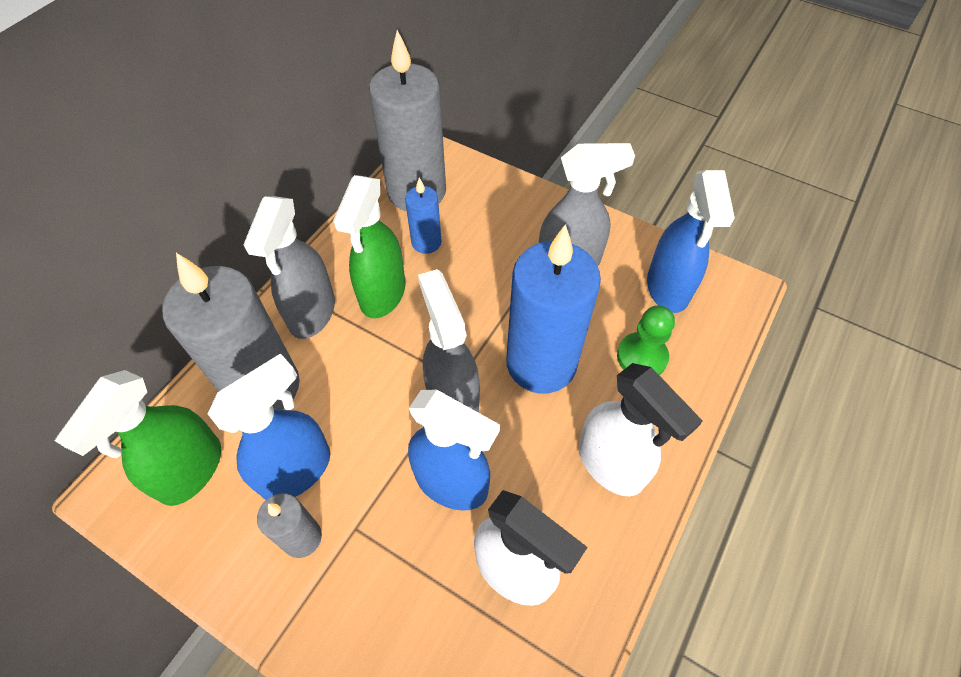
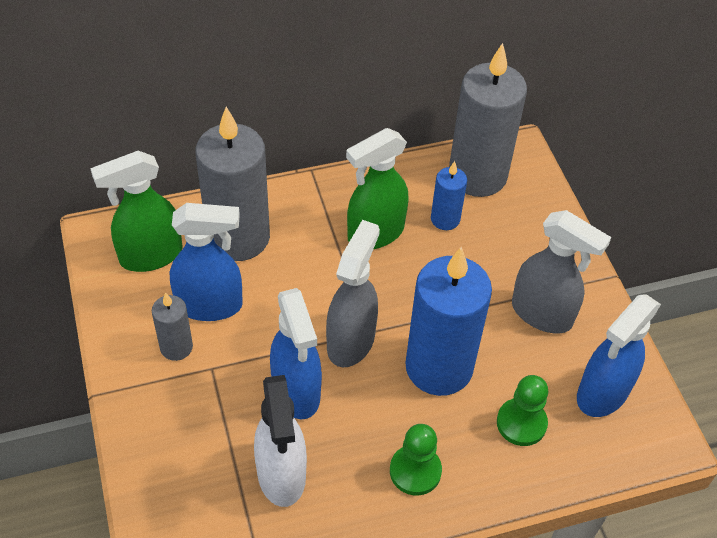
camera: 40 degrees right, 5 degrees down
(312, 313) = (314, 211): grey spray bottle -> none
(611, 465) = (415, 471): white spray bottle -> green pawn

